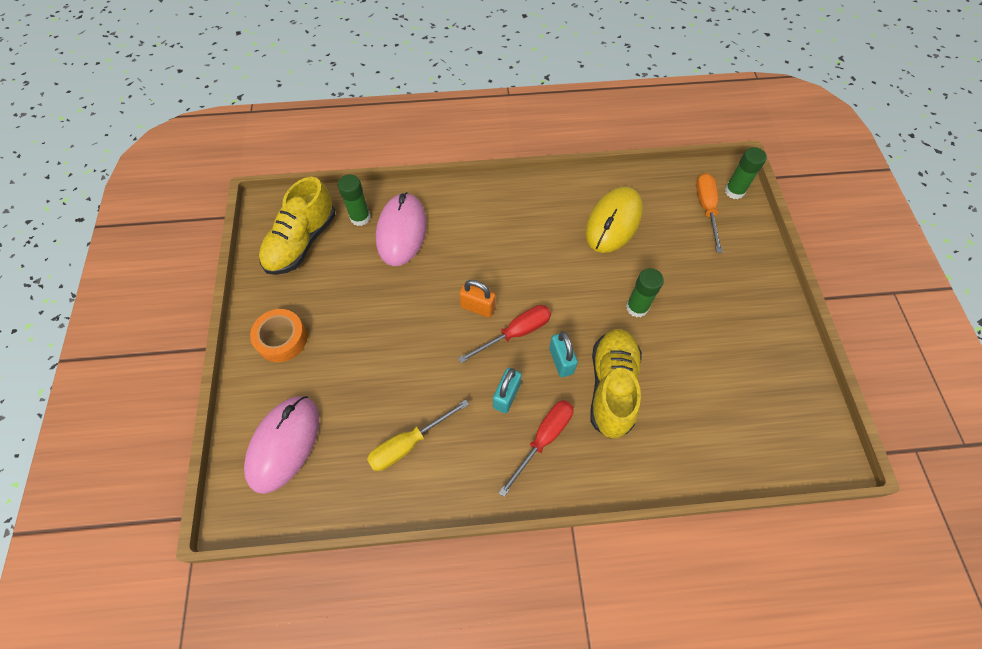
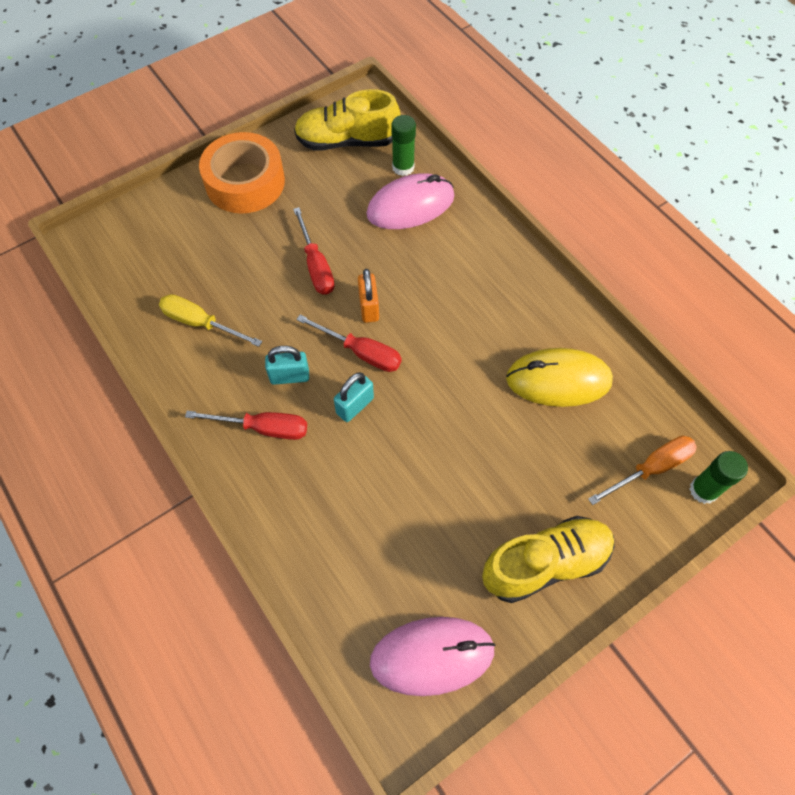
camera: 60 degrees right, 0 degrees up
(282, 339) = (245, 182): orange tape -> orange tape, size x1.61
(284, 444) = (154, 237): pink mouse -> pink mouse (432, 656)
(412, 325) = (316, 266): none -> red screwdriver
(612, 387) = (353, 465): yellow shoe -> yellow shoe (545, 563)
(637, 307) = (463, 449): green glue stick -> none

